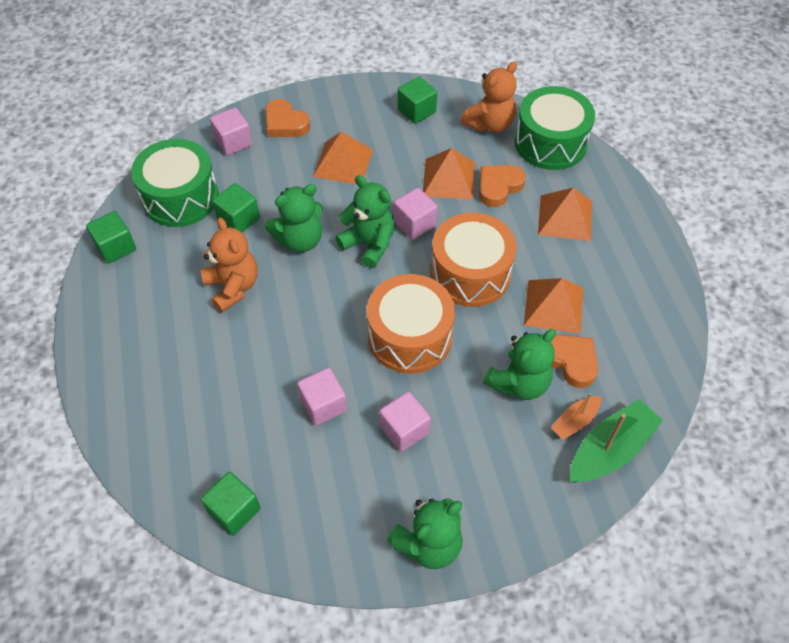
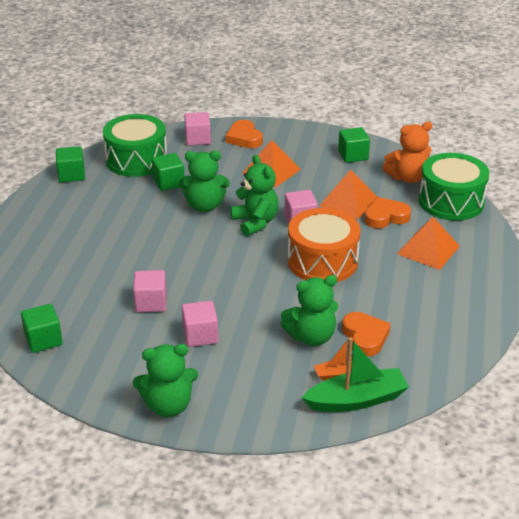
camera: 25 degrees right, 20 degrees down
(233, 287) = (136, 219): orange teddy bear -> none
(410, 336) = (246, 284): orange drum -> none
(554, 306) = (376, 300): orange pyramid -> none

